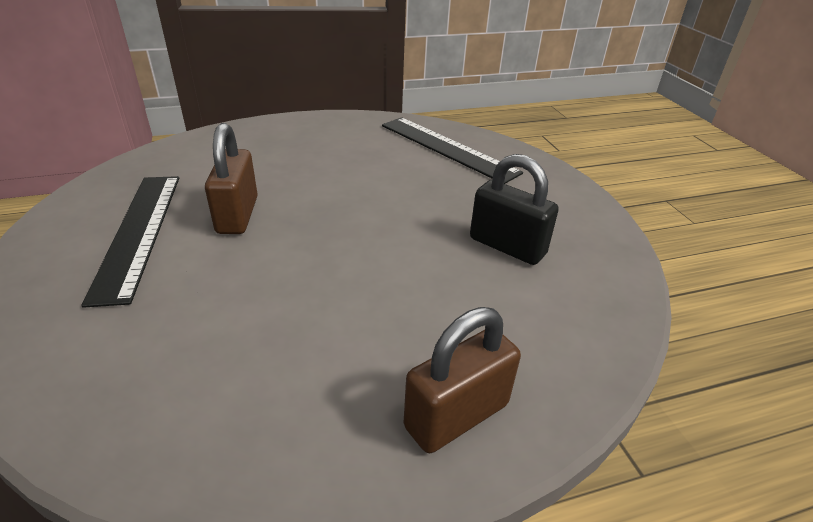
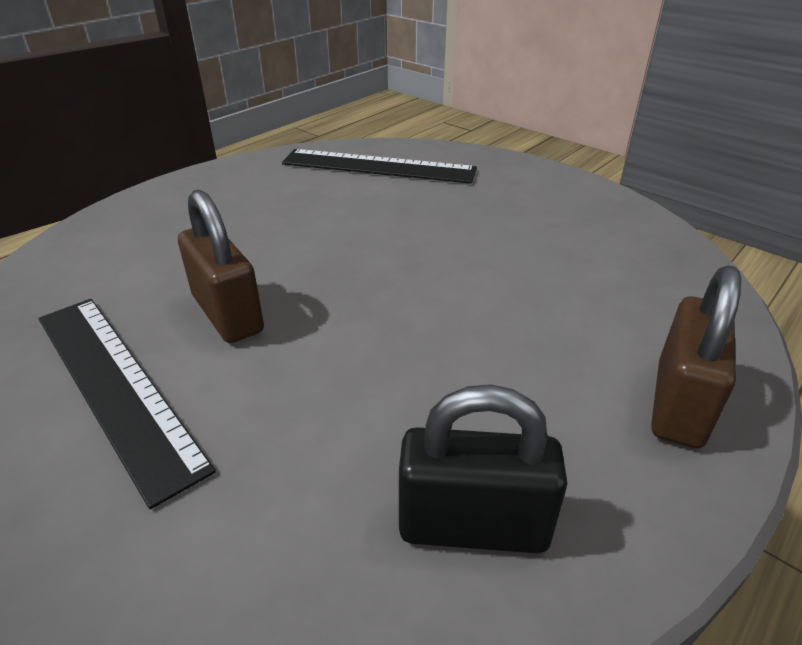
camera: 30 degrees left, 0 degrees up
(507, 246) = (541, 238): black padlock -> black padlock (473, 525)

